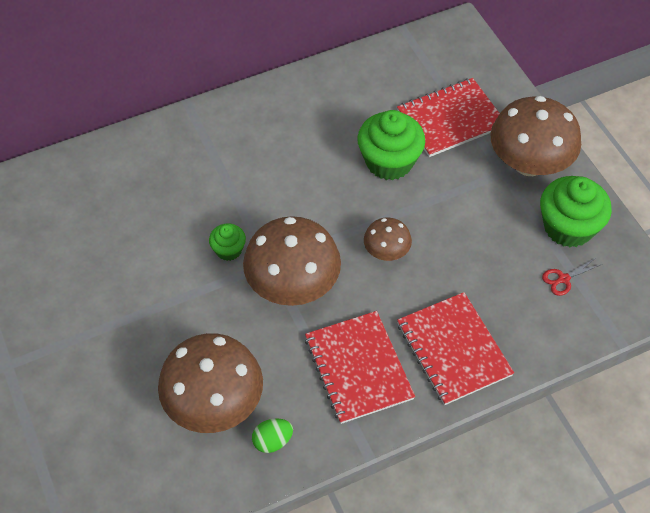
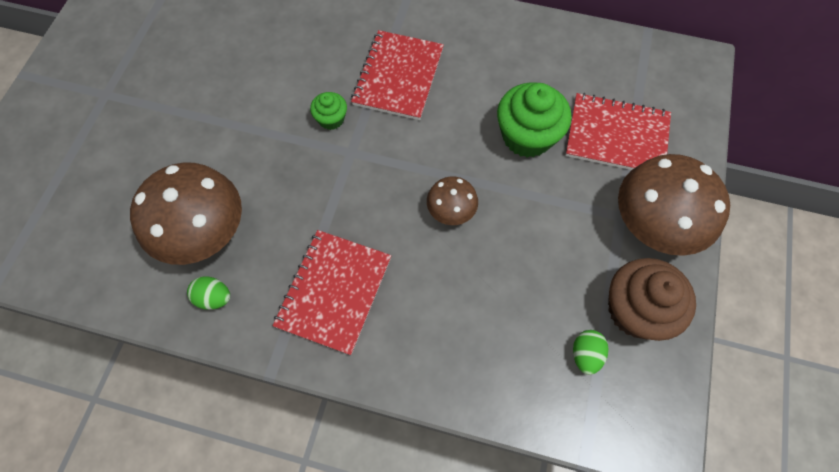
camera: 40 degrees right, 10 degrees up
(293, 285) = (351, 183): brown mushroom -> none
(453, 349) = (425, 339): red notebook -> red notebook (398, 76)
(563, 279) = (585, 355): red scissors -> green egg
(568, 227) = (636, 310): green cupcake -> brown cupcake

